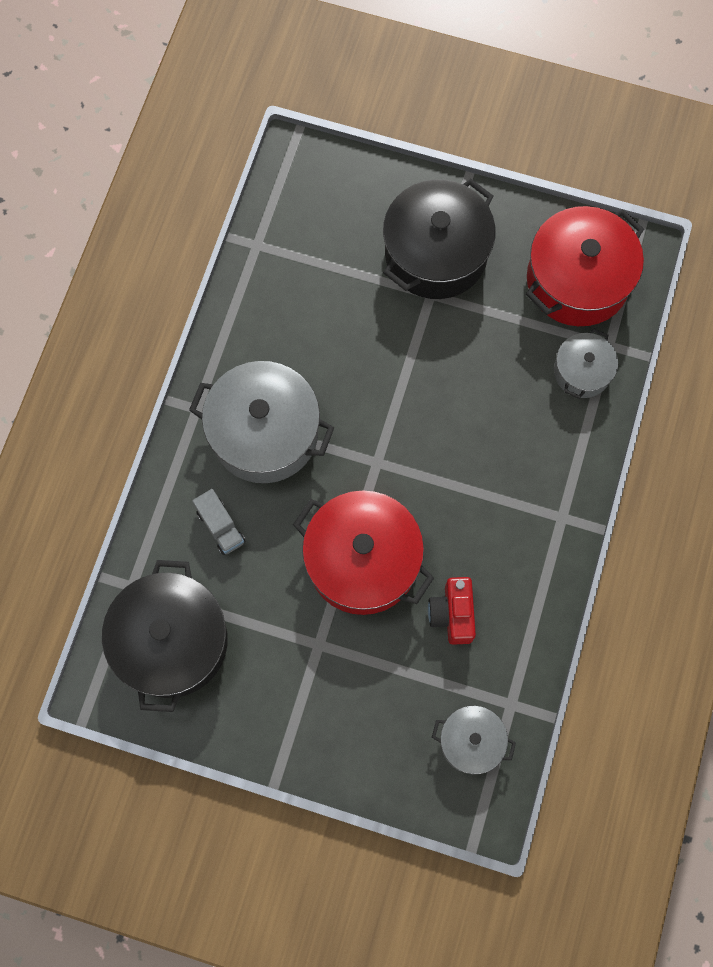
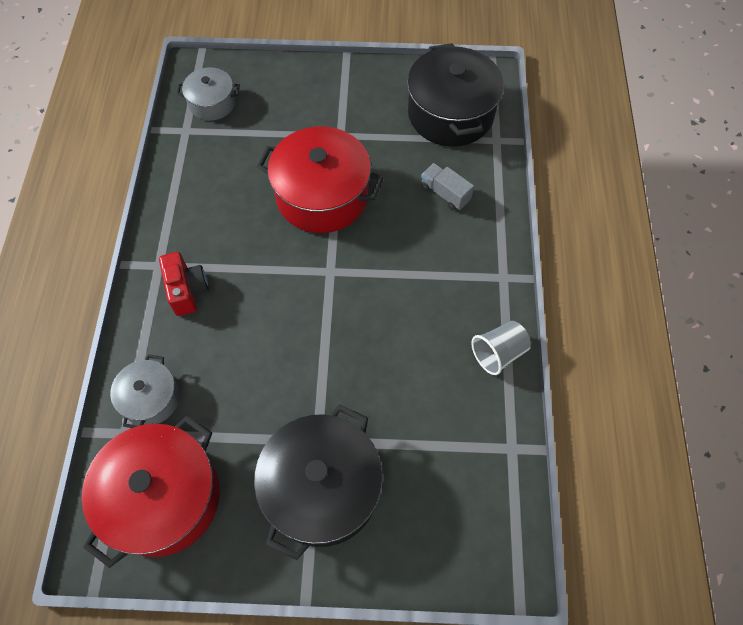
camera: 165 degrees right, 10 degrees down
(234, 331) = (498, 353): none -> grey cup
(264, 433) = (436, 271): grey pot -> none
(452, 614) = (241, 176): red camera -> red camera (187, 290)

